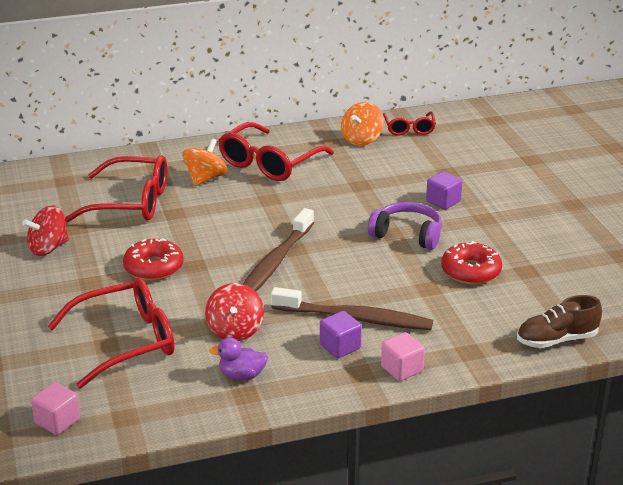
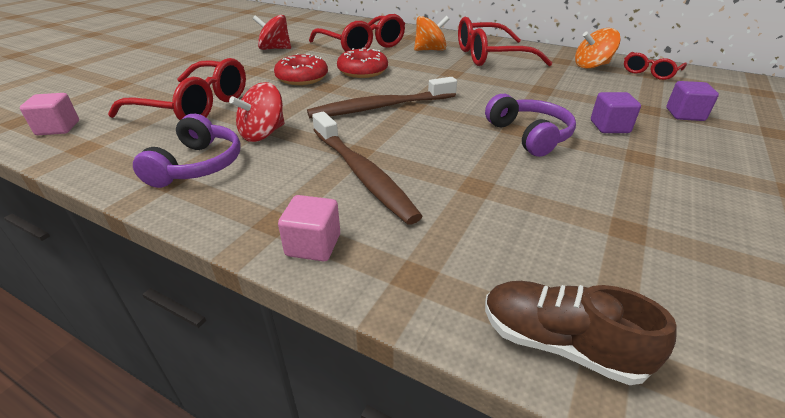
camera: 45 degrees right, 5 degrees up
(242, 375) = (197, 165): purple duck -> purple headphones
(340, 347) = (304, 189): purple cube -> purple cube (685, 114)
(470, 271) = (551, 194): red donut -> red donut (362, 71)

